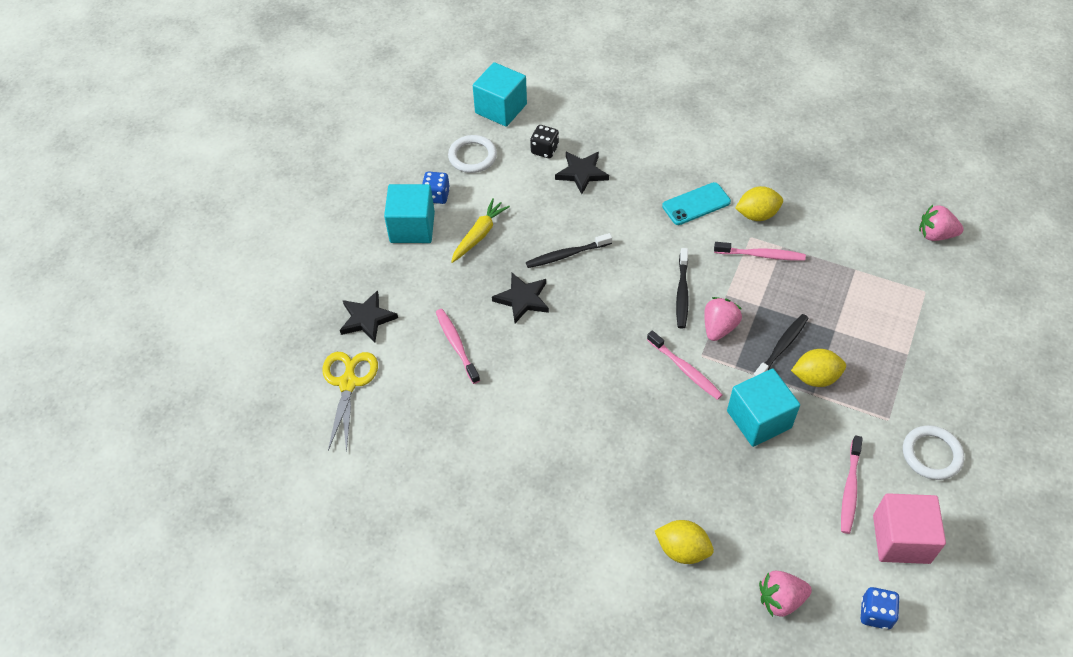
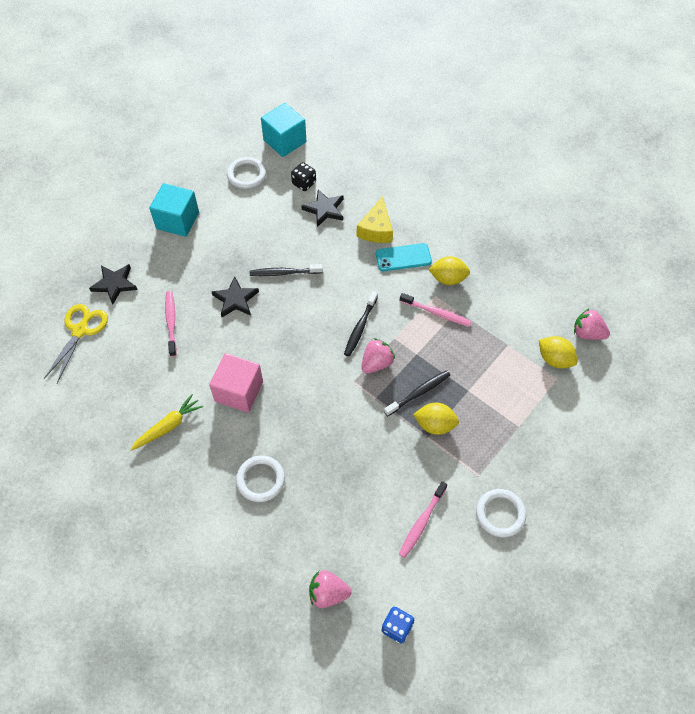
camera: 15 degrees right, 5 degrees up
(436, 196) = (206, 200): blue dice -> none
(479, 235) = (225, 239): yellow carrot -> yellow carrot (168, 426)
(644, 494) = (260, 480): none -> white ring
(651, 180) = (376, 229): none -> yellow cheese
(682, 550) = (270, 531): yellow lemon -> yellow lemon (554, 359)
(685, 369) = (335, 390): pink toothbrush -> none
(759, 419) = (375, 446): turquoise cube -> none
(901, 539) = (444, 574): pink cube -> pink cube (239, 391)

